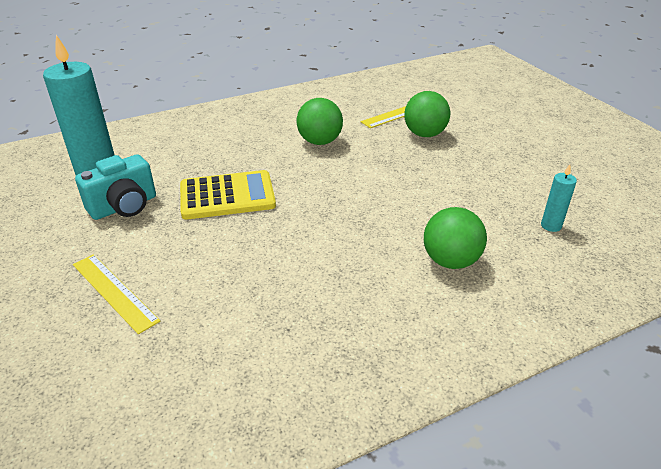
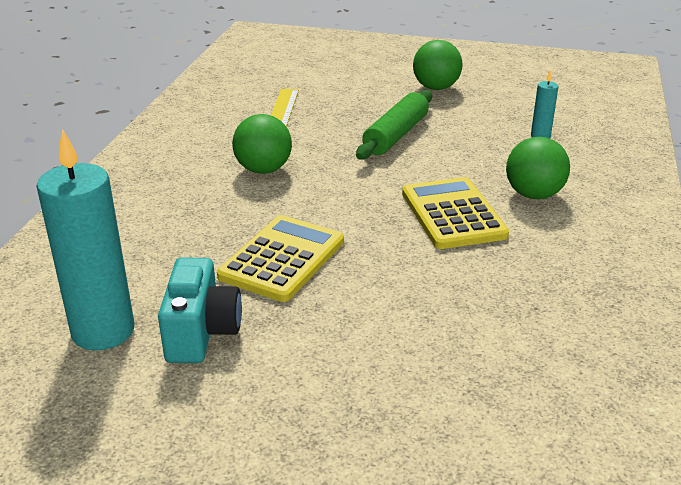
camera: 50 degrees left, 5 degrees down
(114, 292) = (362, 392): yellow ruler -> none
(367, 235) = (453, 214): none -> yellow calculator
(424, 134) = (337, 119): green ball -> green ball (436, 88)
(440, 164) = (396, 135): none -> green rolling pin

